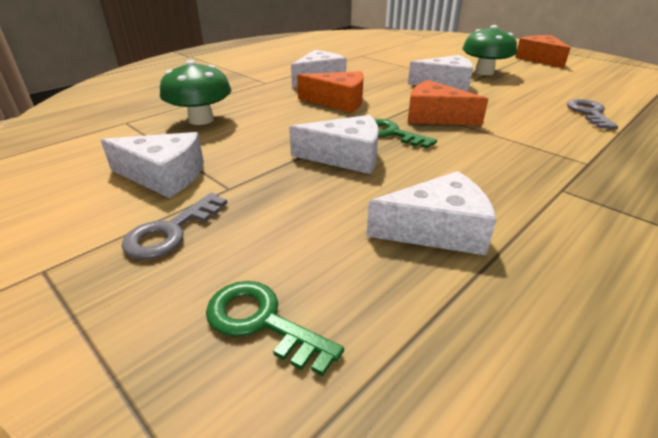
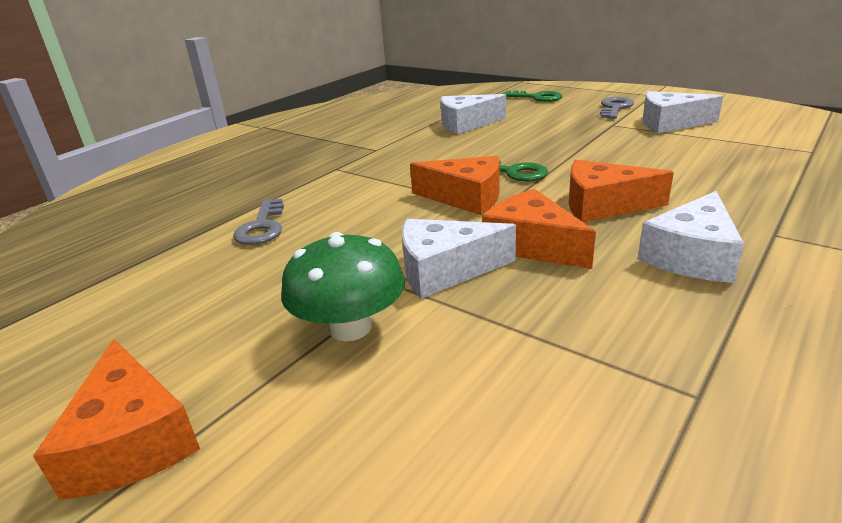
camera: 175 degrees right, 5 degrees down
(201, 120) = (736, 162): green mushroom -> none
(346, 157) = (544, 149): white cheese -> none
(396, 88) = (531, 245): none -> orange cheese

